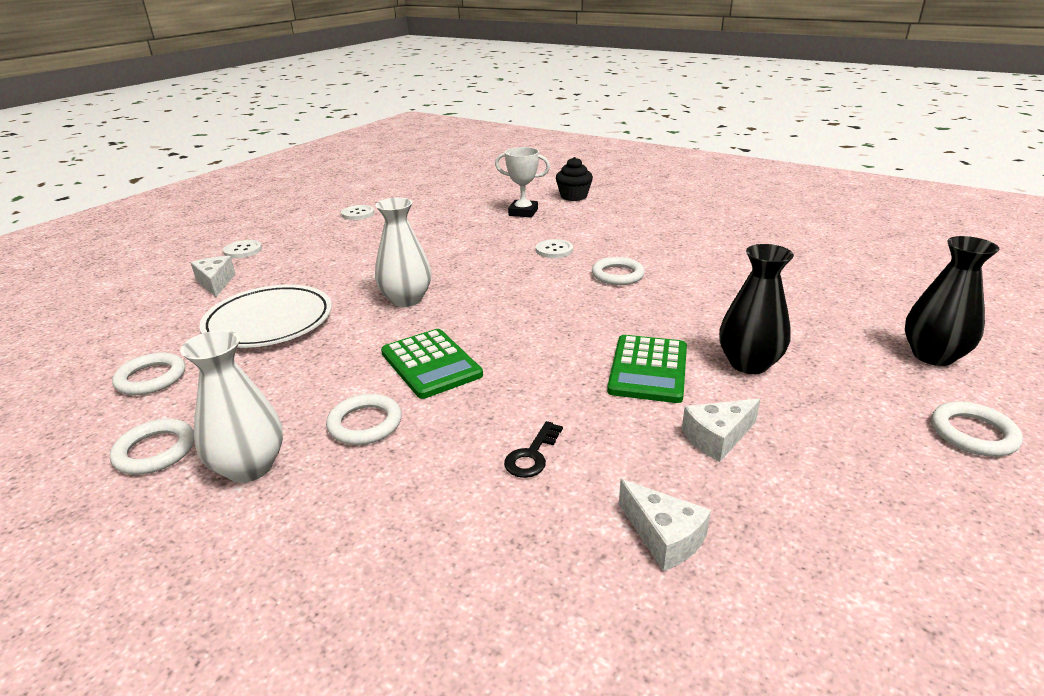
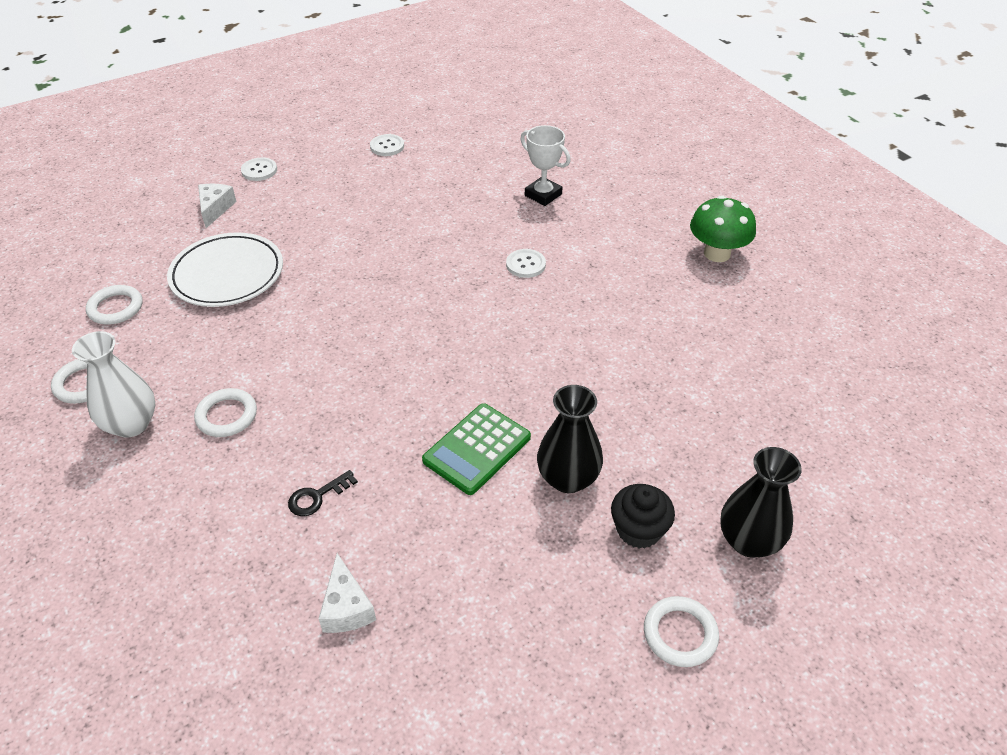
camera: 25 degrees right, 15 degrees up
(406, 299) = (348, 286): white vase -> none
(431, 364) = (313, 372): green calculator -> none
(573, 196) = (616, 185): black cupcake -> black cupcake (639, 530)
(617, 275) = (555, 322): white ring -> none
(691, 213) = (717, 253): none -> green mushroom
(717, 438) = (465, 542): white cheese -> none

